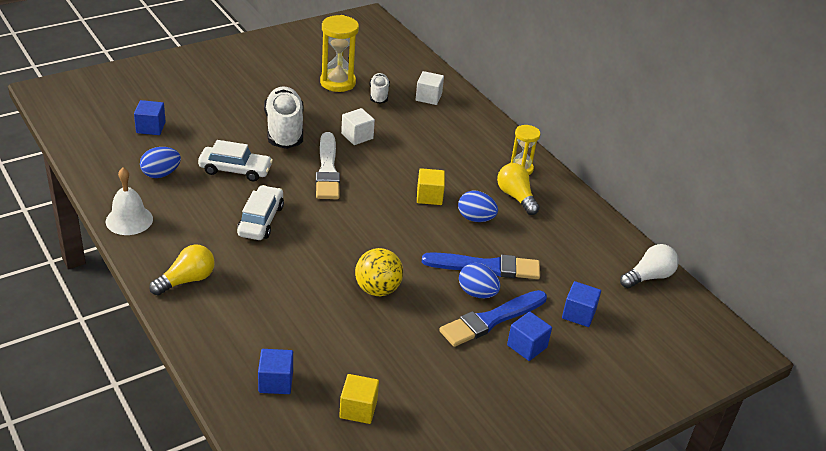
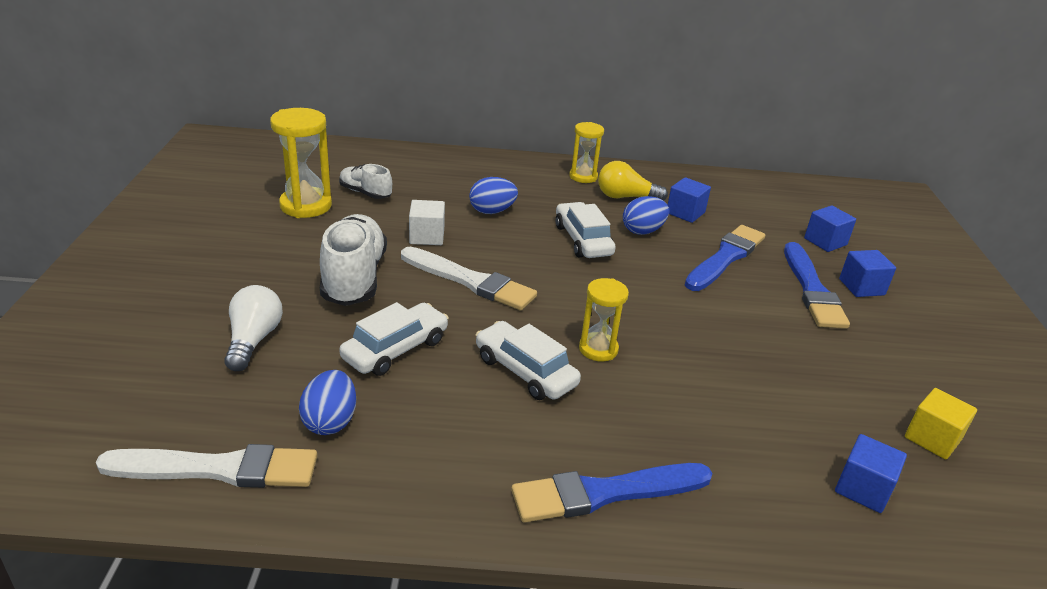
camera: 55 degrees left, 5 degrees down
(103, 158) = (218, 469): none -> white brush
(129, 220) = (411, 501): white bell -> none
(151, 127) = (201, 387): blue cube -> blue cube (685, 213)
(186, 280) = (605, 493): yellow light bulb -> blue brush
(284, 130) = (354, 278): white shoe -> white shoe turned 60 degrees clockwise
(310, 240) = (598, 349): none -> yellow hourglass
(377, 289) = (723, 338): yellow ball -> none
(428, 97) = (407, 170): white cube -> none
(429, 196) = (583, 240): yellow cube -> white car
(477, 293) = (765, 280): blue egg -> blue egg (492, 211)
(648, 277) = (789, 189): white light bulb -> white light bulb (253, 340)

